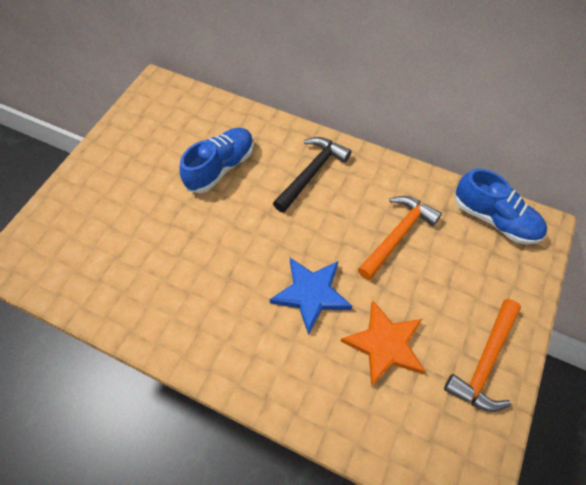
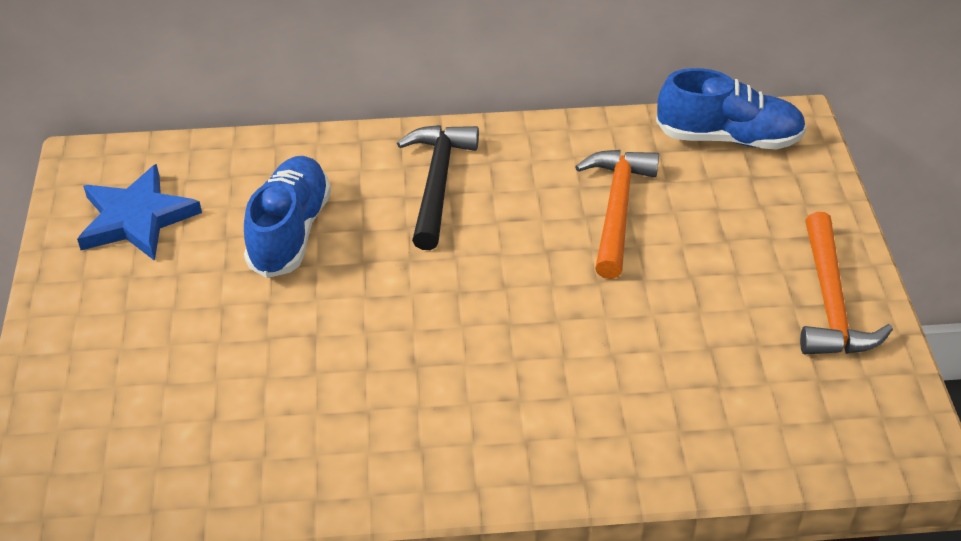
camera: 30 degrees left, 15 degrees down
(311, 294) = (551, 330): blue star -> blue star (137, 218)
(385, 344) = (694, 342): orange star -> none

